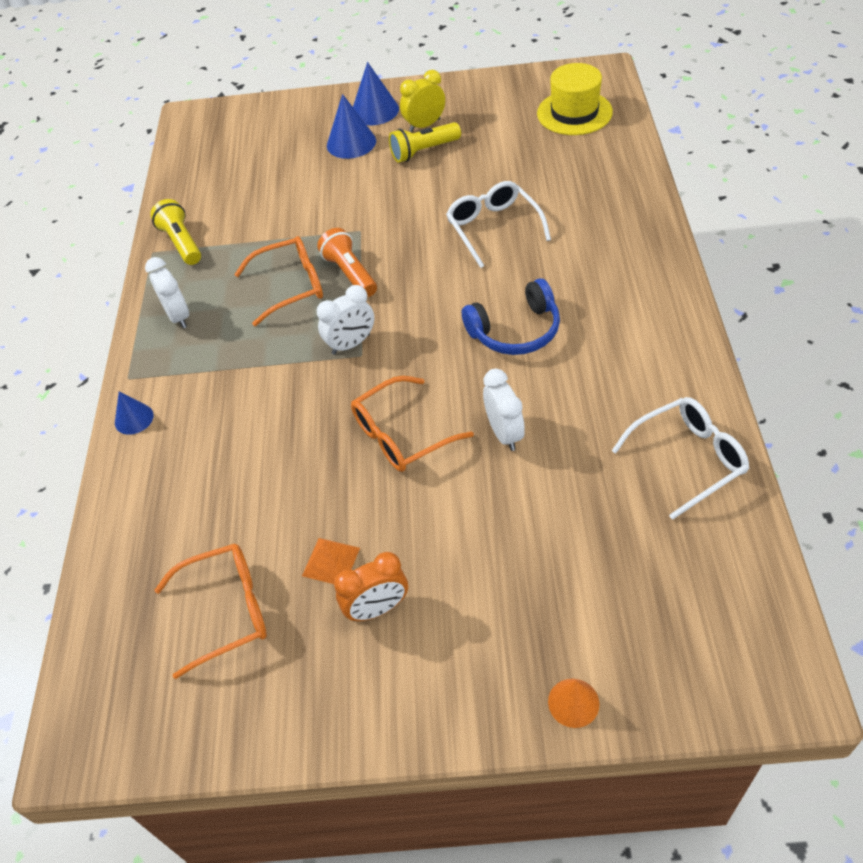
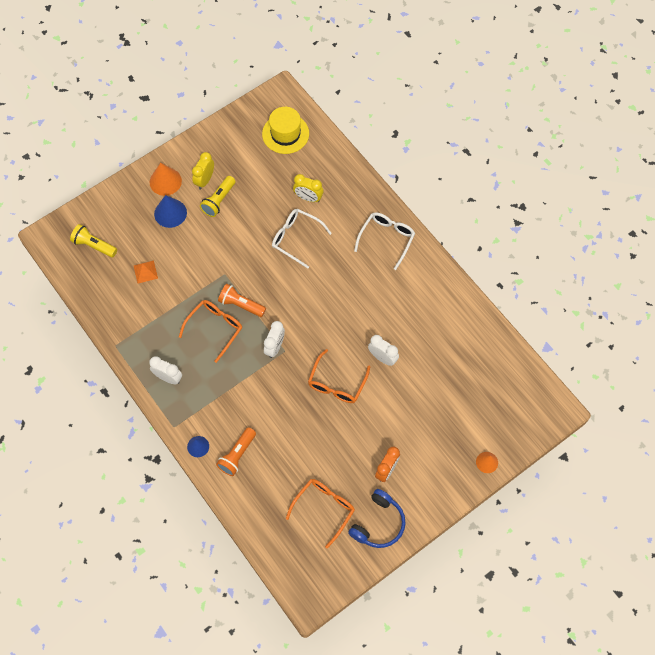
camera: 40 degrees left, 15 degrees up
(173, 458) = (237, 455): none -> orange flashlight
(181, 243) = (127, 331): yellow flashlight -> yellow flashlight (94, 245)
(331, 561) = (351, 461): orange pyramid -> orange pyramid (145, 271)
(375, 111) = (165, 181): blue cone -> orange cone
(515, 331) = (350, 298): blue headphones -> blue headphones (378, 523)
(549, 189) = (308, 198): none -> yellow clock
(687, 460) = (467, 329): white glasses -> white glasses (386, 239)

